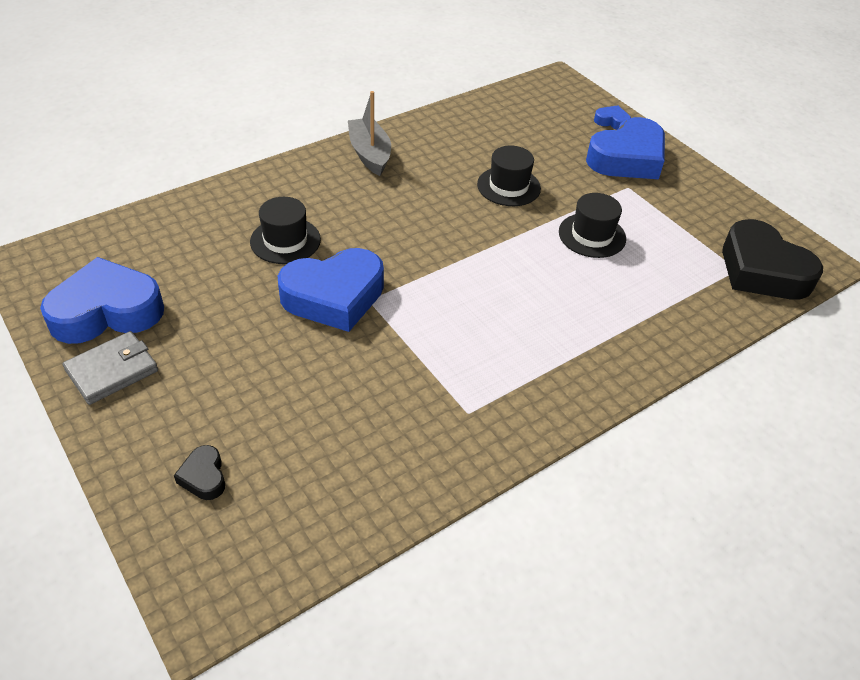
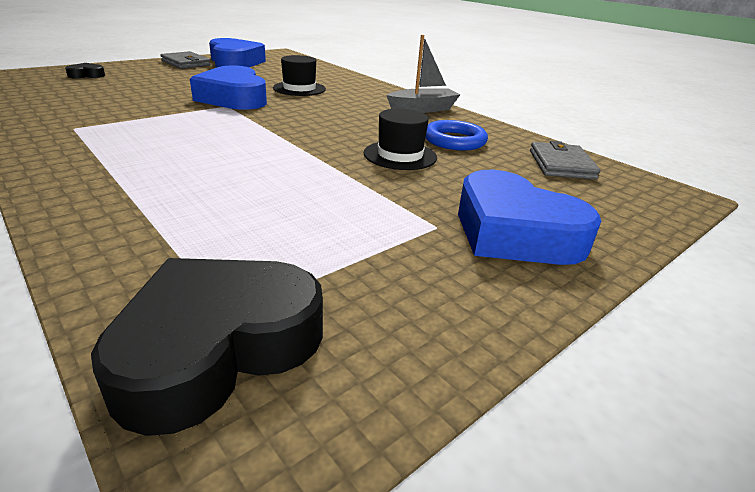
camera: 85 degrees right, 15 degrees down
(466, 151) = (454, 140): none -> blue ring
(512, 110) = (561, 164): none -> grey wallet
(592, 235) = (316, 192): black hat -> none
(612, 121) = (609, 228): blue heart -> none

